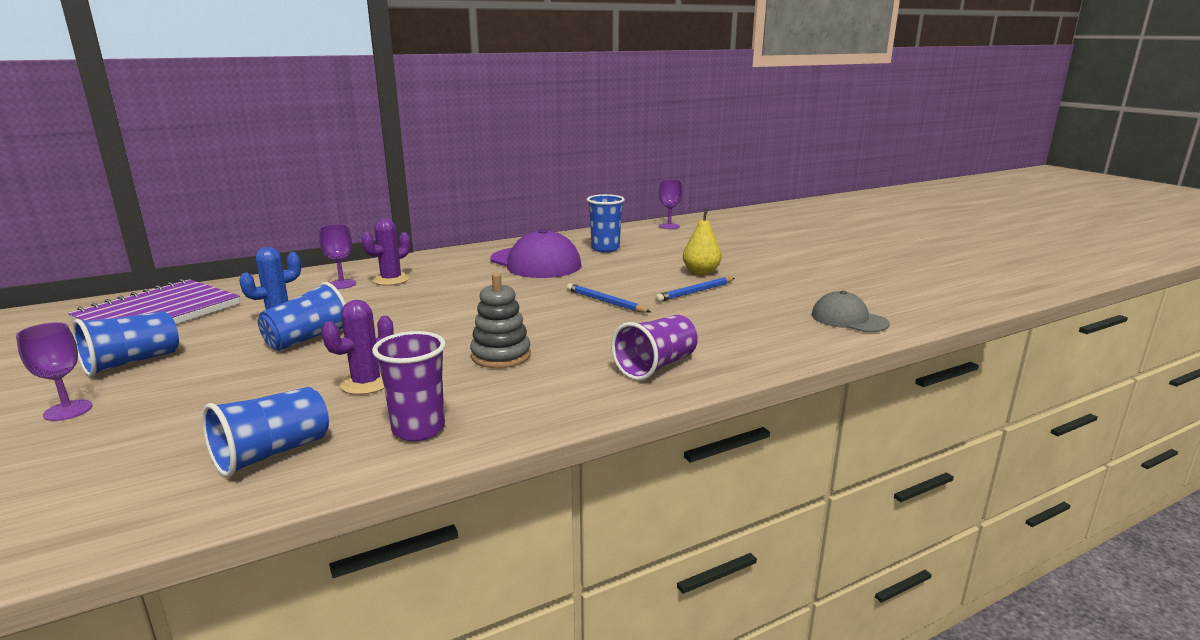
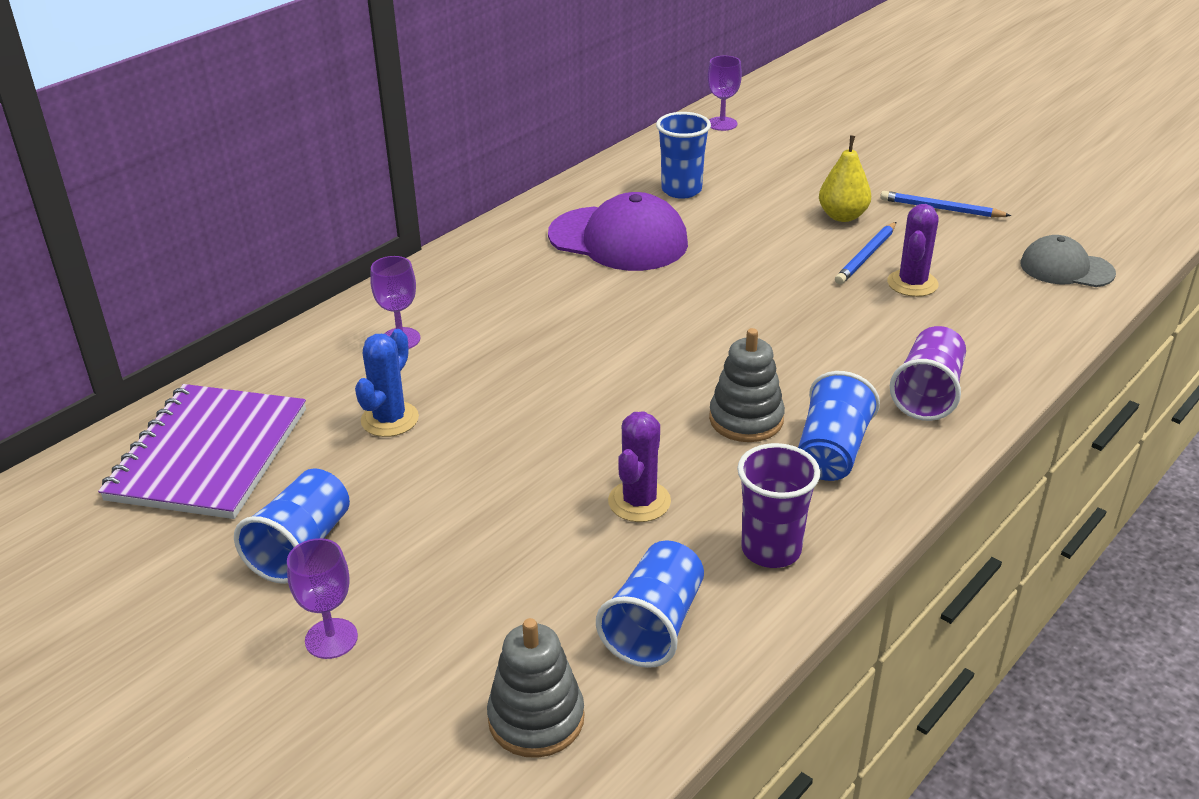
camera: 20 degrees left, 15 degrees up
(107, 488) = (536, 719): none -> grey stacking toy
(308, 339) = (481, 450): blue cup -> blue cup (831, 451)
(391, 280) = (459, 315): purple cactus -> purple cactus (912, 283)
(605, 302) = (778, 298): blue pencil -> blue pencil (940, 209)

